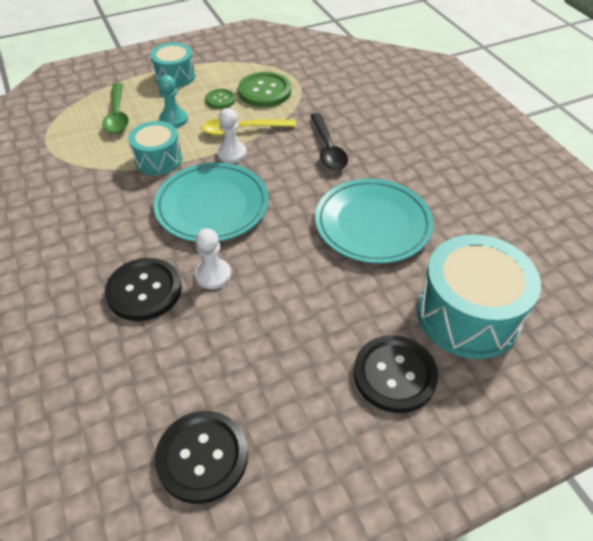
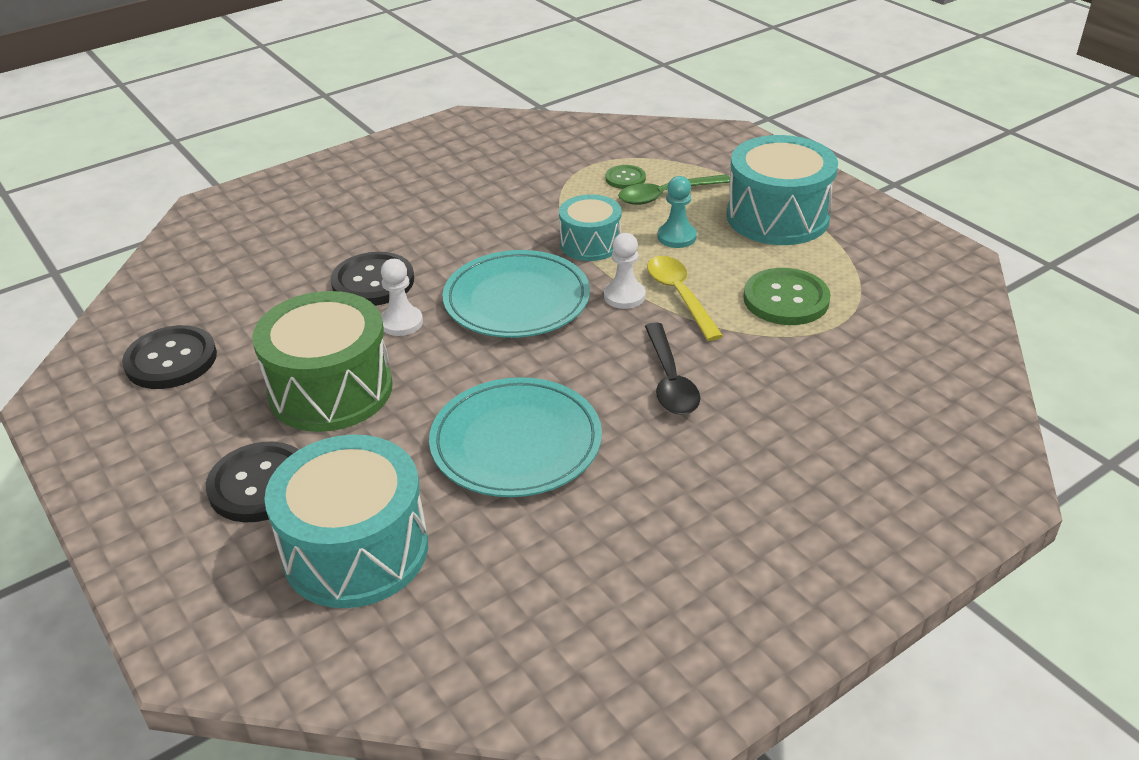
camera: 80 degrees right, 10 degrees down
(175, 76) = (777, 217): turquoise drum -> turquoise drum, size x1.71
(220, 100) = (742, 264): green button -> green button (625, 178)
(287, 325) = (331, 390): none -> green drum
(328, 149) = (670, 380): black spoon -> black spoon turned 75 degrees counterclockwise

